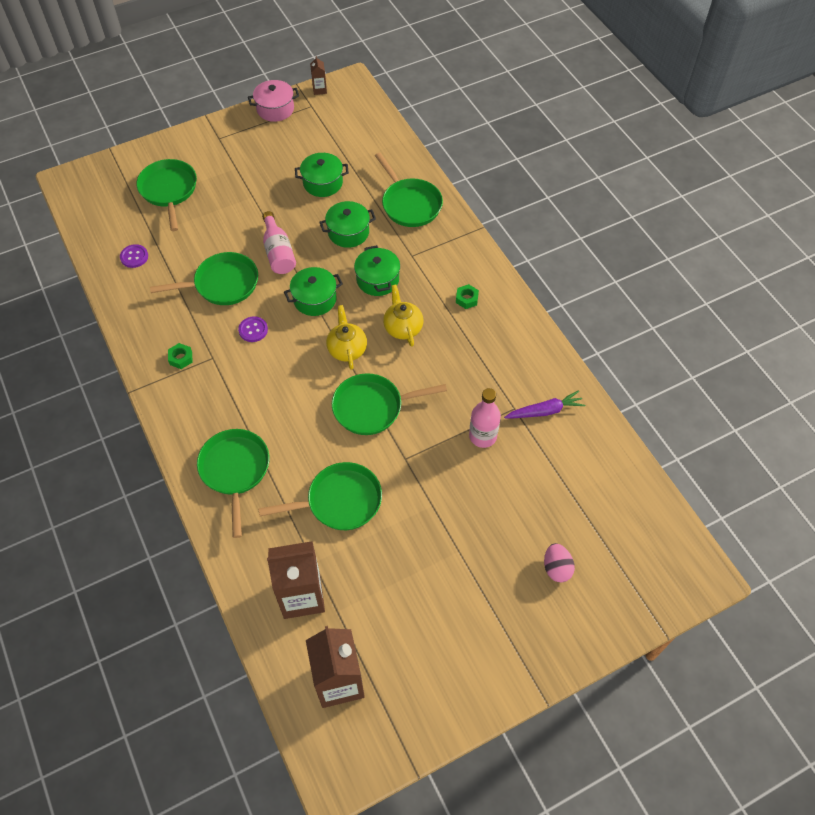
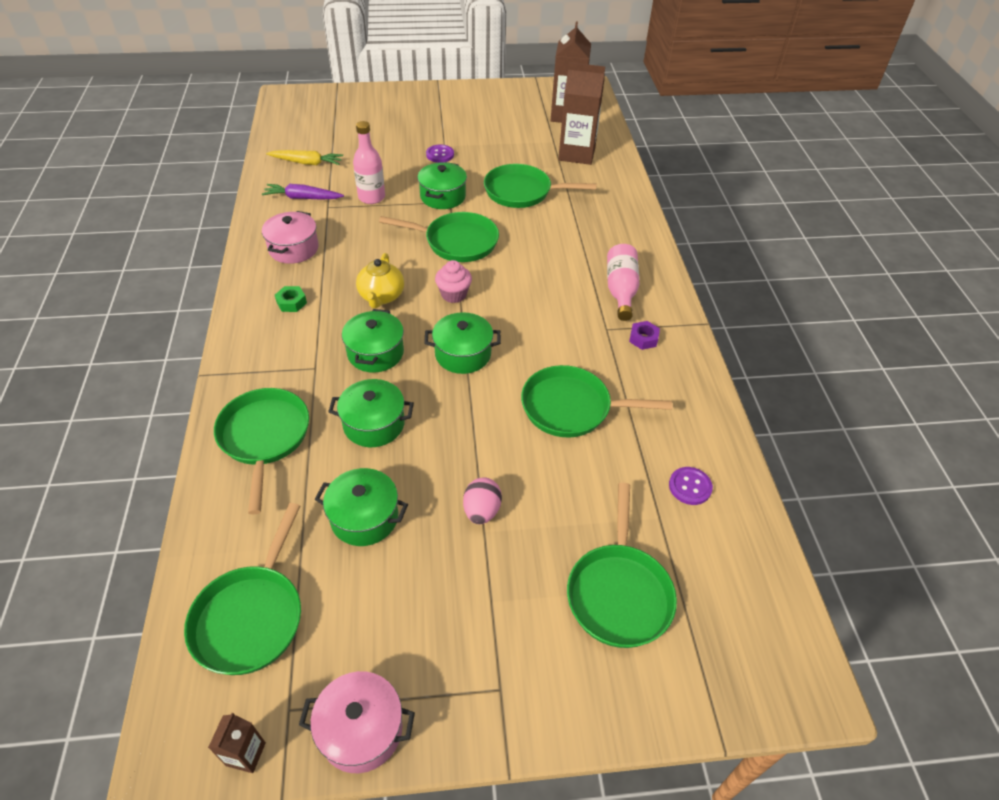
camera: 160 degrees left, 10 degrees down
(181, 358) = (643, 339): green nut -> purple nut
(235, 471) = (608, 233): green pan -> green pan (251, 616)
(253, 330) = (550, 343): purple button -> purple button (440, 155)
(278, 253) = (482, 426): pink bottle -> pink bottle (621, 290)
(347, 349) = (454, 294): yellow teapot -> pink cupcake
(415, 463) = (443, 196): none -> green pot
(505, 349) = (293, 249): none -> pink pot
(556, 568) = (380, 121): pink egg -> pink egg (482, 511)
(580, 462) = (307, 163): none -> yellow carrot

